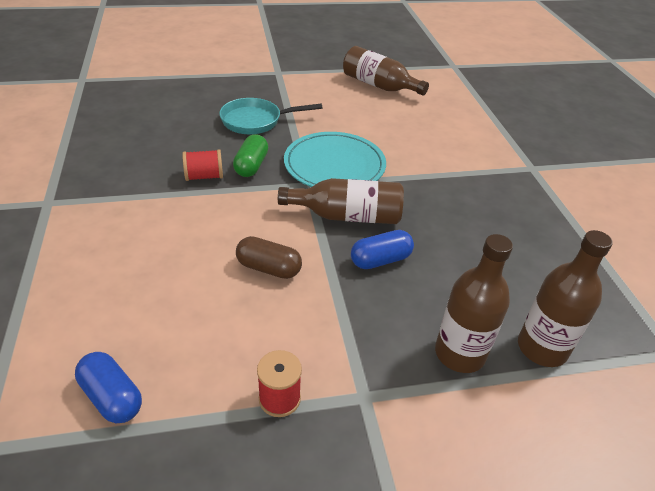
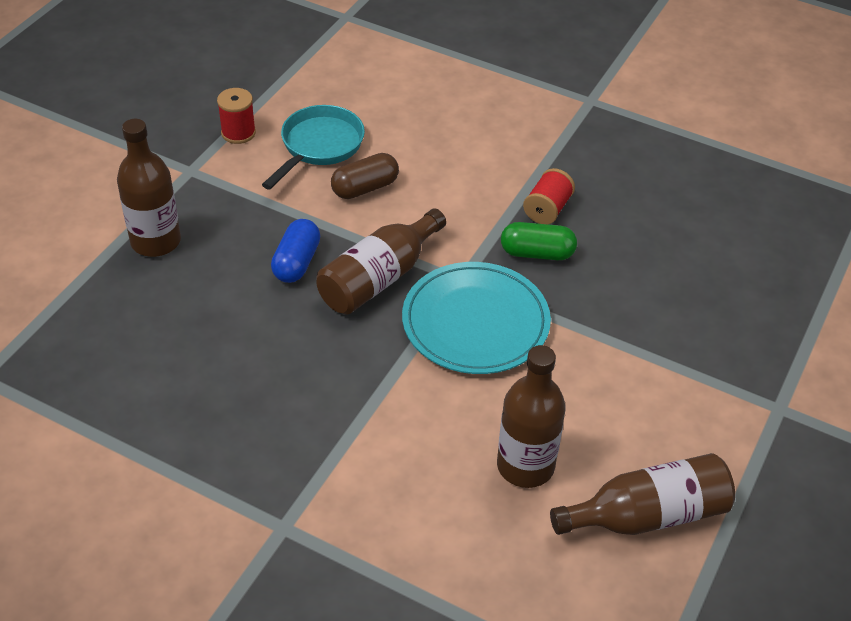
camera: 130 degrees right, 5 degrees up
(112, 397) = (327, 69): blue capsule -> none
(251, 166) = (537, 253): green capsule -> green capsule turned 45 degrees counterclockwise
(256, 121) = (638, 306): turquoise pan -> turquoise pan (319, 146)
(542, 348) = (97, 293): brown bottle -> brown bottle (525, 466)

